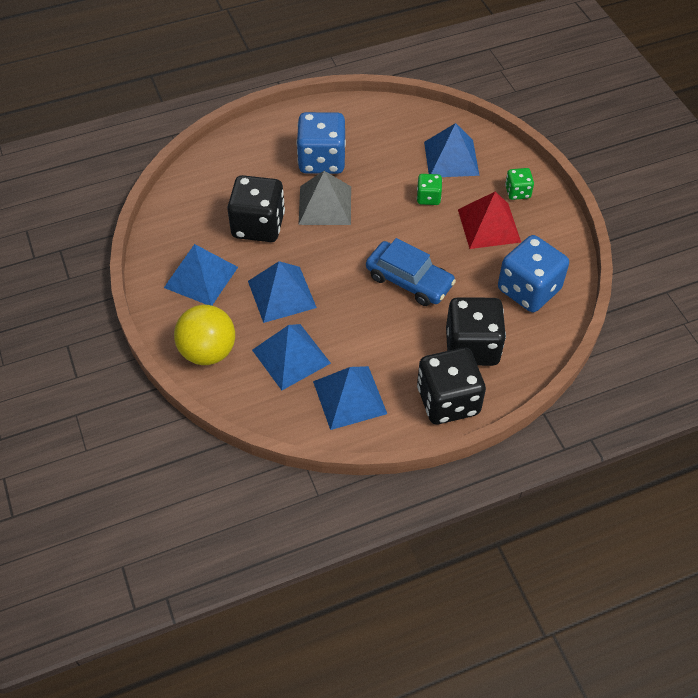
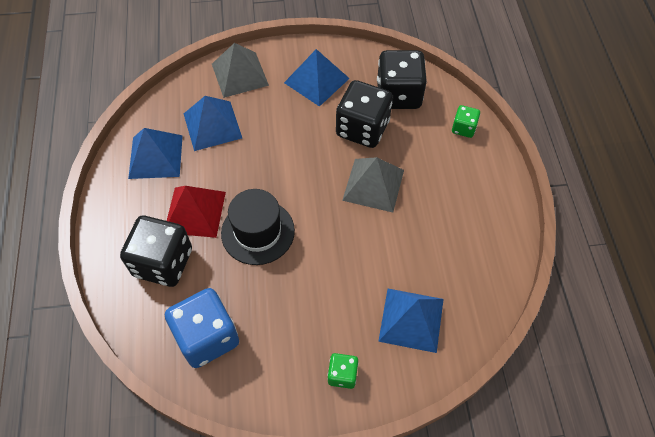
camera: 105 degrees right, 5 degrees up
(208, 351) = (239, 74): yellow ball -> grey pyramid
(282, 294) = (279, 131): blue pyramid -> none
(322, 160) = (435, 195): blue dice -> none
(409, 280) = (258, 232): blue car -> black hat
(428, 197) = (359, 279): green dice -> green dice (463, 128)
(448, 400) = (118, 226): black dice -> black dice (398, 95)
(489, 225) = (303, 327): red pyramid -> red pyramid (195, 212)

